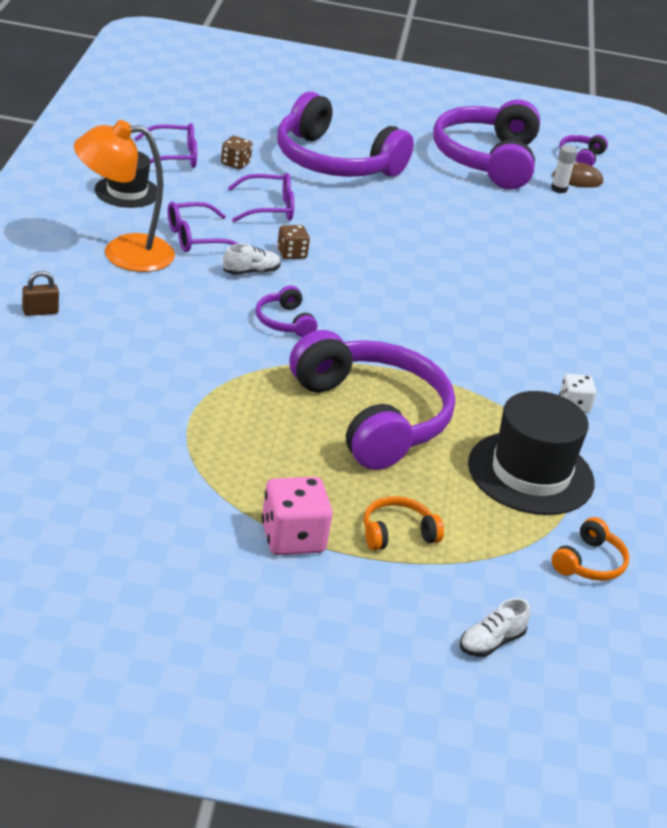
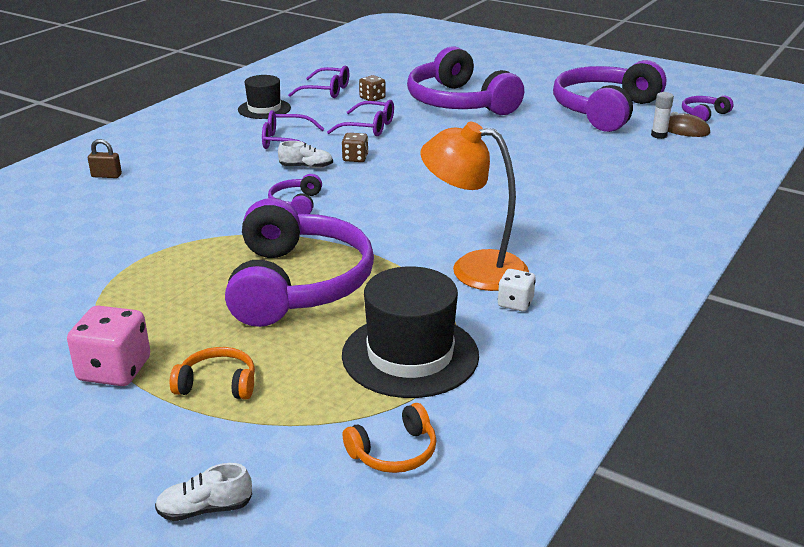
camera: 30 degrees right, 5 degrees down
(123, 253) = (216, 145): orange lamp -> orange lamp (474, 268)

